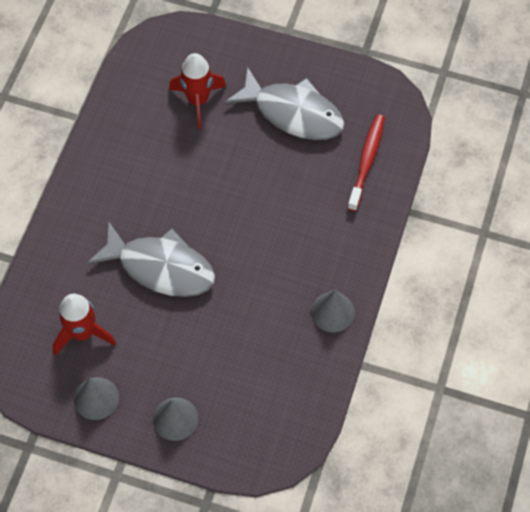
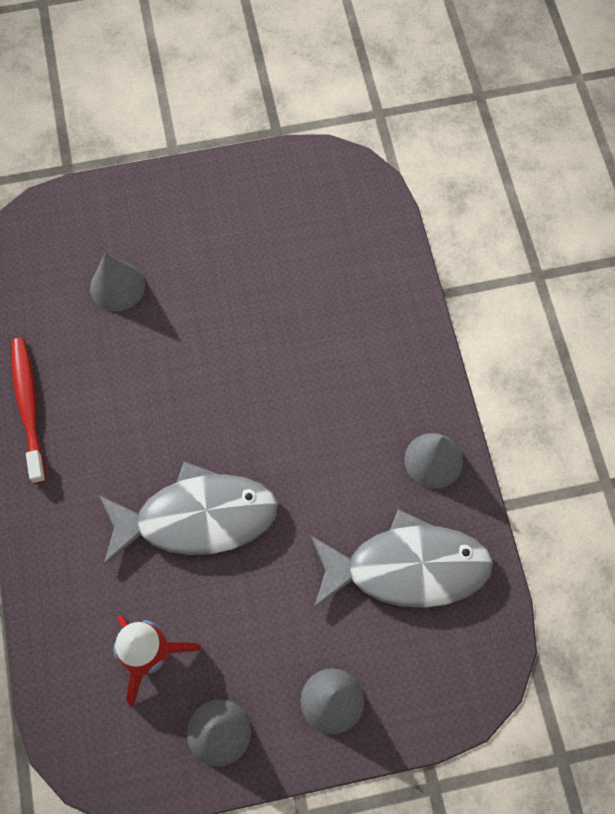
camera: 30 degrees left, 5 degrees up
(198, 100) = (117, 286): red rocket -> grey cone
(293, 113) = (240, 245): grey fish -> grey fish (407, 567)
(366, 161) = (359, 259): red toothbrush -> red toothbrush (28, 406)

